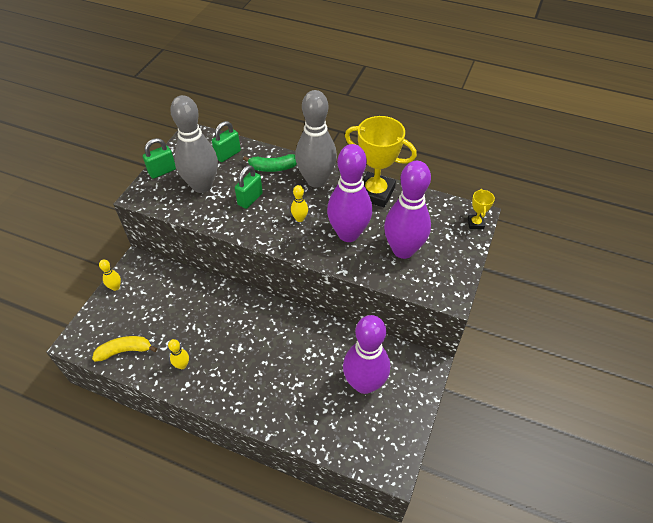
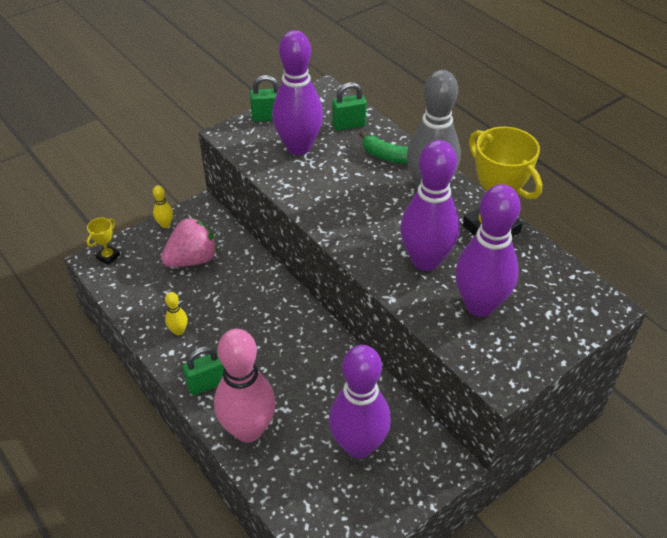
camera: 30 degrees right, 5 degrees down
(125, 351) = (134, 291): yellow banana -> none
(156, 305) = (192, 259): none -> pink strawberry
(202, 186) = (298, 147): grey bowling pin -> purple bowling pin
(250, 199) = (340, 180): green padlock -> green padlock (207, 384)
(283, 412) = (248, 430): none -> pink bowling pin
(299, 219) = (381, 222): yellow bowling pin -> none
(475, 223) = (597, 314): yellow trophy -> yellow trophy (108, 256)

